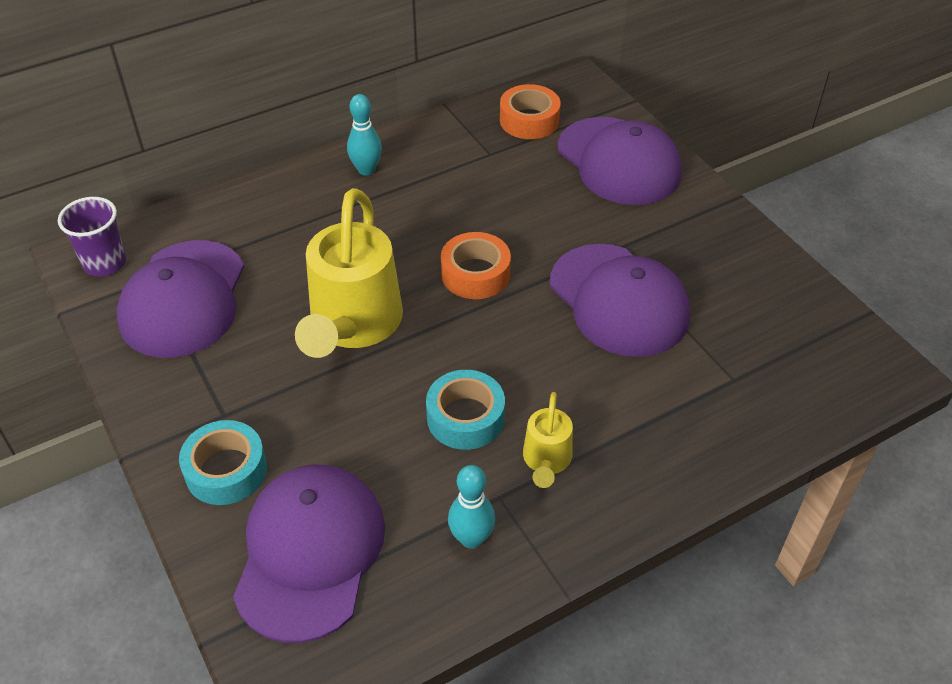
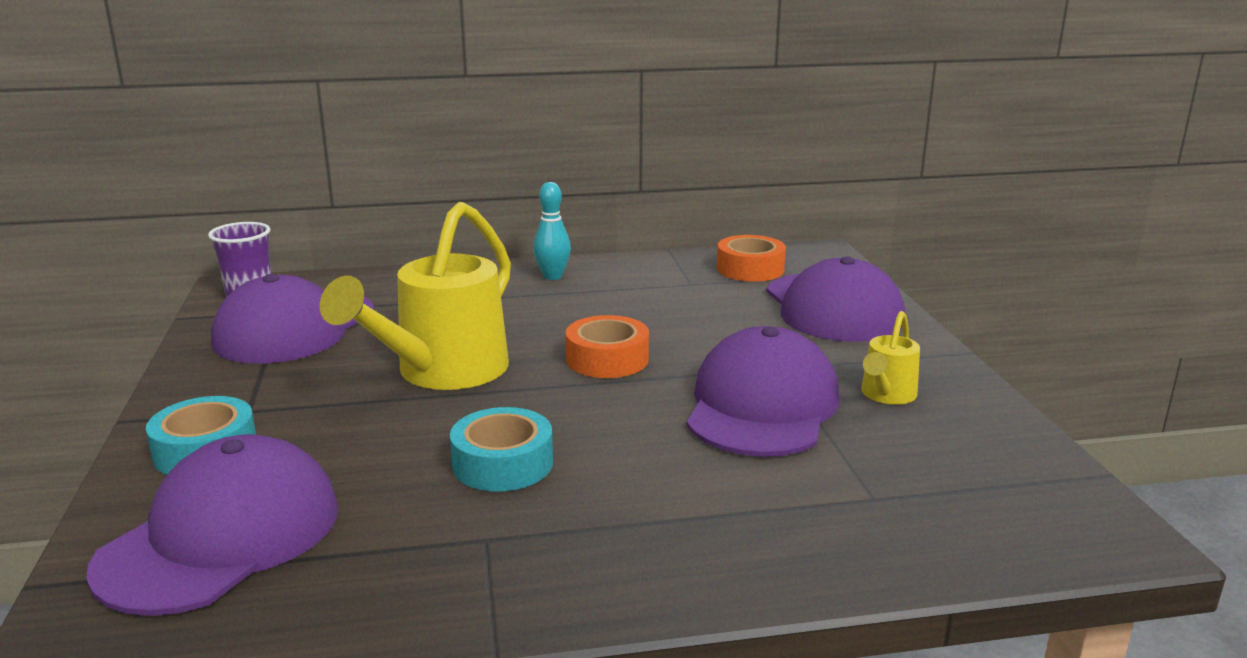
camera: 20 degrees right, 25 degrees down
(471, 538) = (418, 569): turquoise bowling pin -> none
(546, 460) = (570, 520): yellow watering can -> yellow watering can (886, 395)
(619, 300) = (762, 406): purple cap -> purple cap turned 150 degrees counterclockwise

